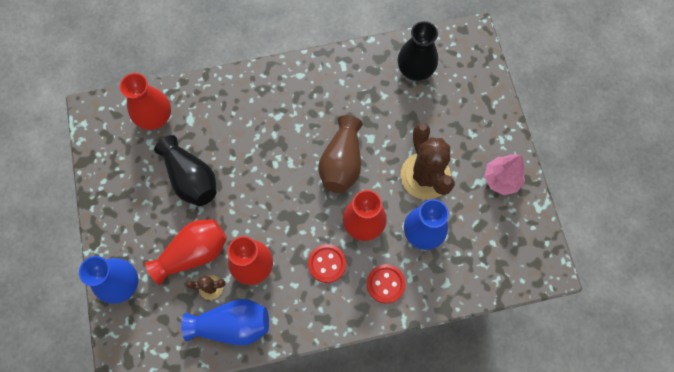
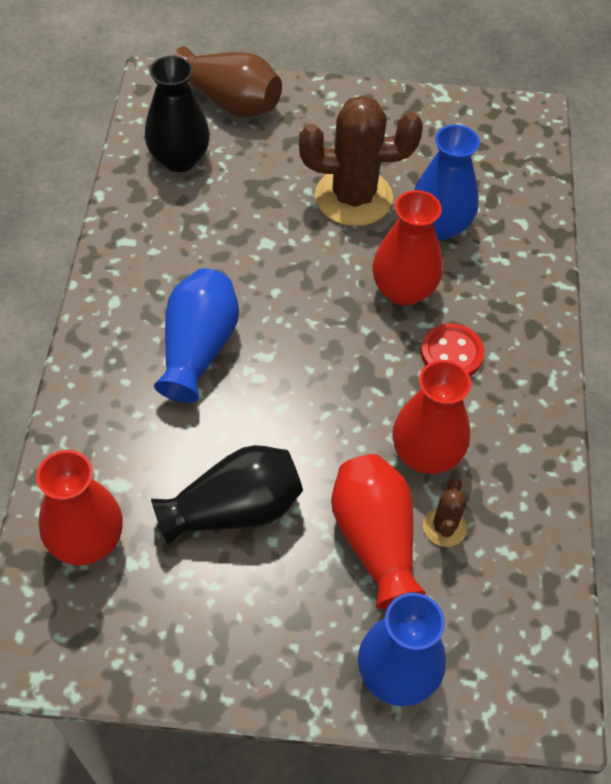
camera: 75 degrees left, 15 degrees down
(232, 325) = (517, 510): blue vase -> blue vase (198, 348)
(341, 163) = (293, 289): brown vase -> brown vase (230, 101)
(385, 284) = (504, 290): red button -> none
(501, 179) = (390, 120): pink tree -> none

